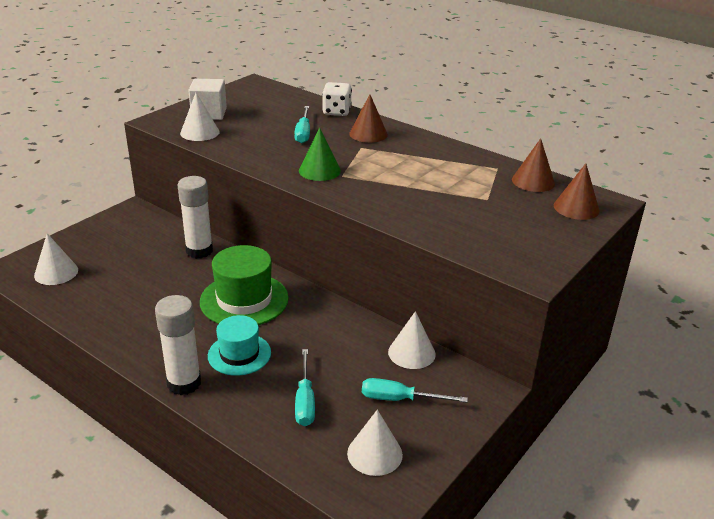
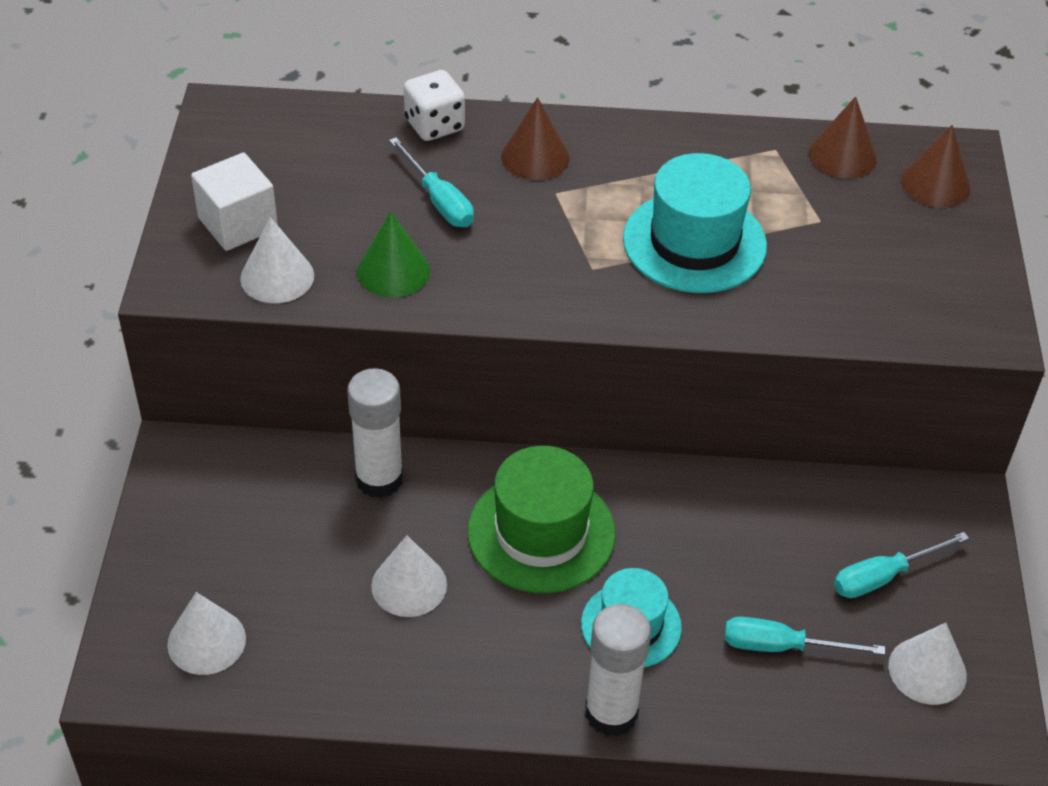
camera: 35 degrees left, 15 degrees up
(305, 401) = (781, 646): turquoise screwdriver -> turquoise screwdriver turned 135 degrees clockwise
(319, 170) = (551, 274): green cone -> green cone (393, 271)
(406, 184) = (694, 242): none -> turquoise hat
(411, 353) = (832, 497): white cone -> white cone (409, 585)

